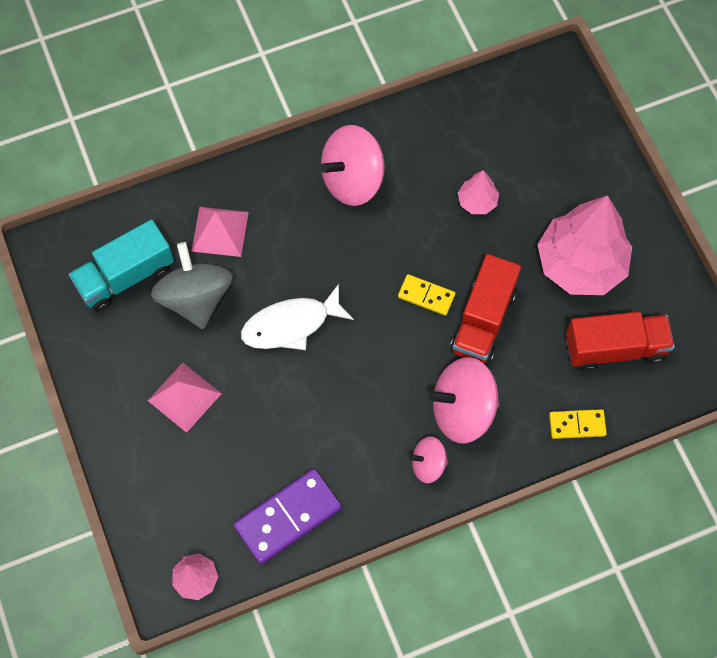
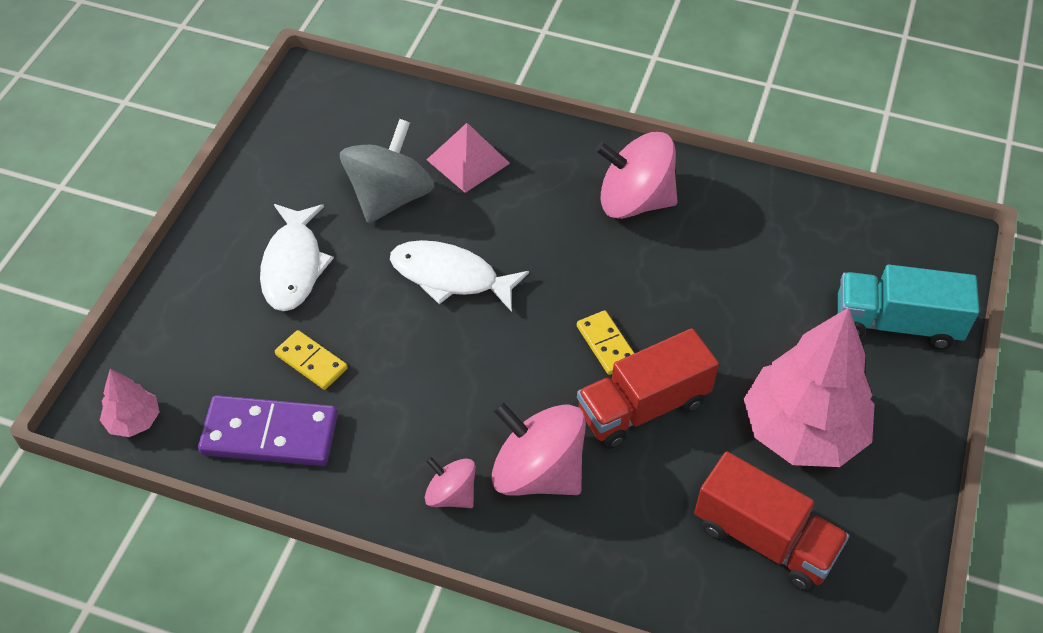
camera: 40 degrees right, 15 degrees down
(126, 276) = (350, 141): turquoise truck -> turquoise truck (896, 324)
(184, 397) = (293, 266): pink pyramid -> white fish
(477, 201) = (743, 300): pink tree -> none
(577, 425) = (646, 581): yellow domino -> yellow domino (311, 362)

